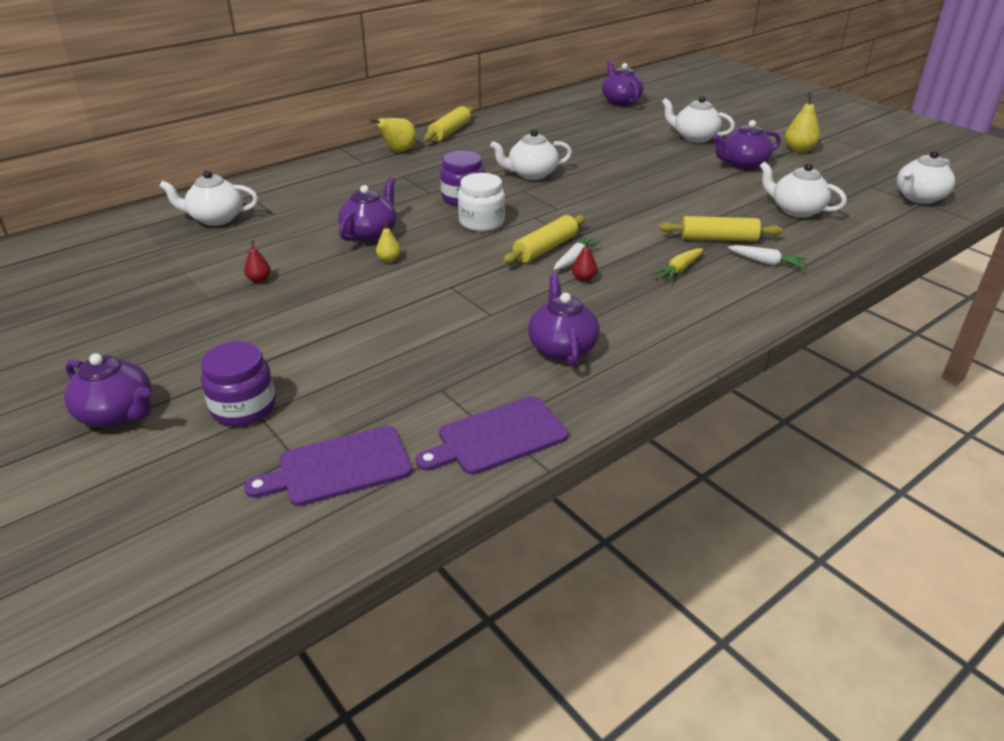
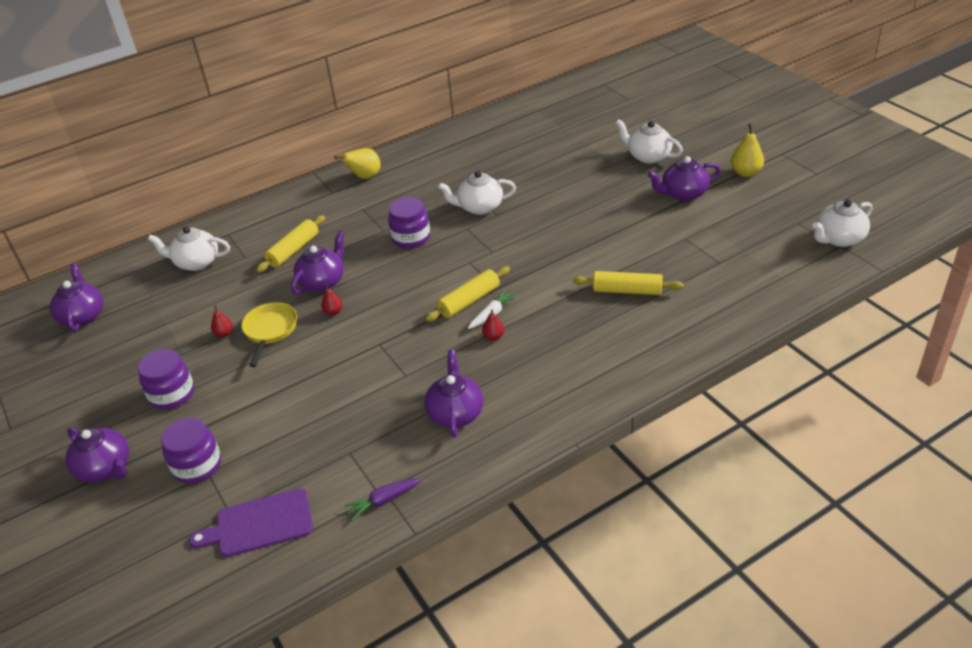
camera: 10 degrees right, 5 degrees up
(200, 337) = (172, 394): none -> purple jar
(316, 276) = (270, 331): none -> yellow pan
(389, 259) = (333, 312): yellow pear -> red pear
(449, 132) = (417, 150): yellow rolling pin -> yellow rolling pin (293, 250)
(481, 222) = (421, 268): white jar -> none
(498, 437) = (383, 501): purple cutting board -> purple carrot
(620, 101) = (591, 105): purple teapot -> purple teapot (83, 316)
(679, 270) = (580, 328): yellow carrot -> none
(766, 262) = (661, 320): white carrot -> none
(796, 210) = (712, 255): white teapot -> none

